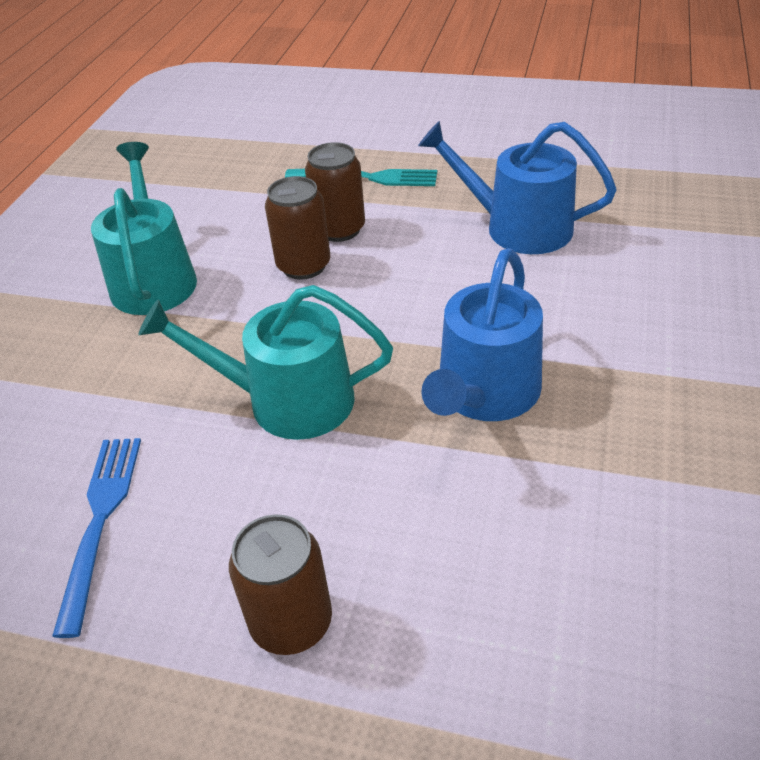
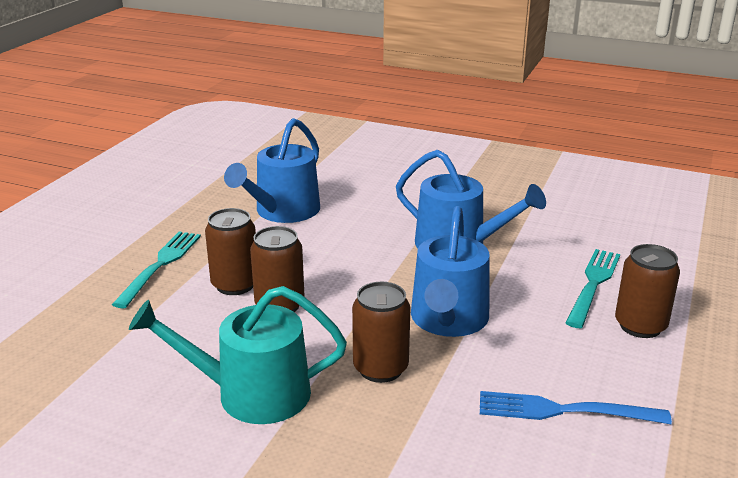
camera: 85 degrees left, 15 degrees down
(189, 356) = (380, 368): none -> brown can
(287, 401) = (448, 320): turquoise watering can -> blue watering can
(407, 562) = (593, 284): none -> turquoise fork

